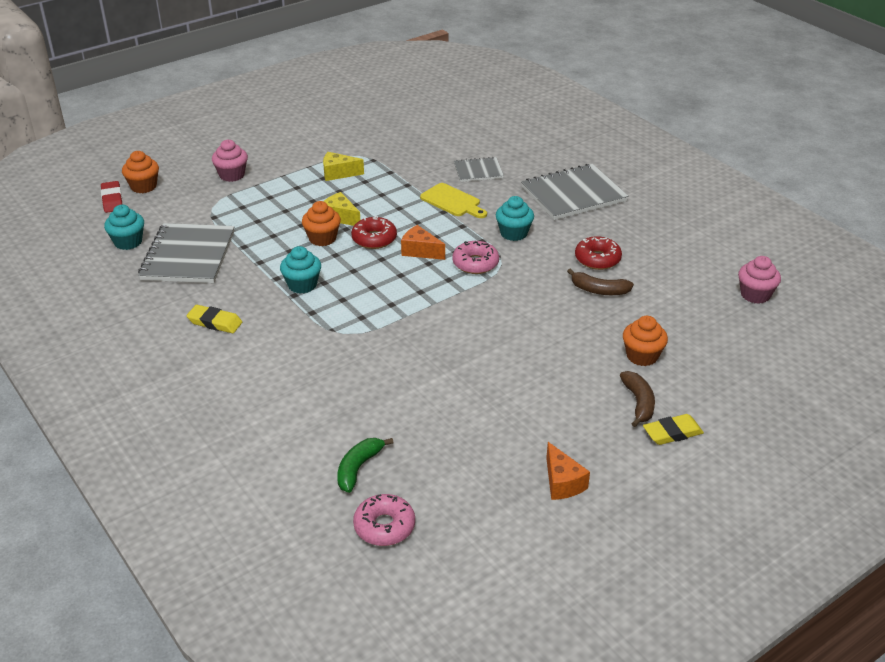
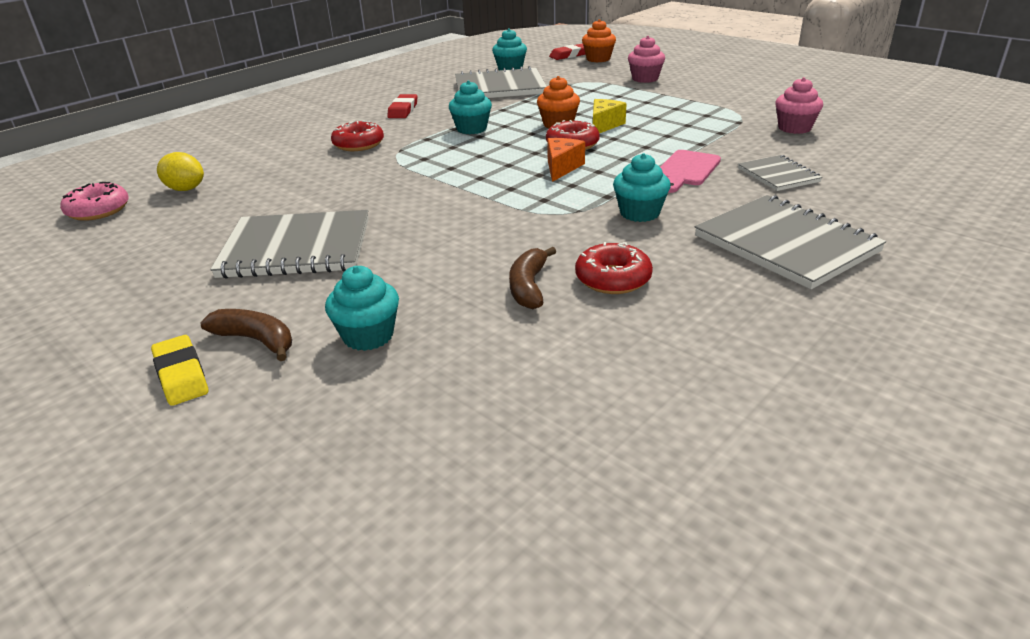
camera: 80 degrees right, 5 degrees down
(215, 322) = (403, 110): yellow eraser -> red eraser
(300, 355) = (358, 144): none -> red donut
(338, 173) = (691, 112): yellow cheese -> none
(358, 468) = (185, 189): green banana -> yellow lemon
(452, 201) = (686, 170): yellow cutting board -> pink cutting board
(475, 263) = (552, 198): pink donut -> none
(513, 389) = (296, 248): none -> grey notebook
(562, 483) = (115, 295): orange cheese -> none
(638, 403) = (256, 340): brown banana -> brown banana turned 135 degrees counterclockwise
(642, 356) = (368, 336): orange cupcake -> turquoise cupcake
(755, 295) = (586, 462): pink cupcake -> pink cupcake (794, 128)

